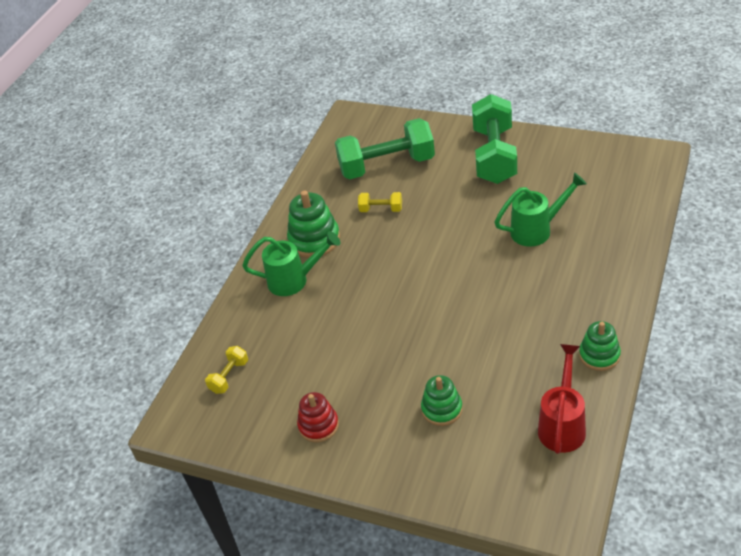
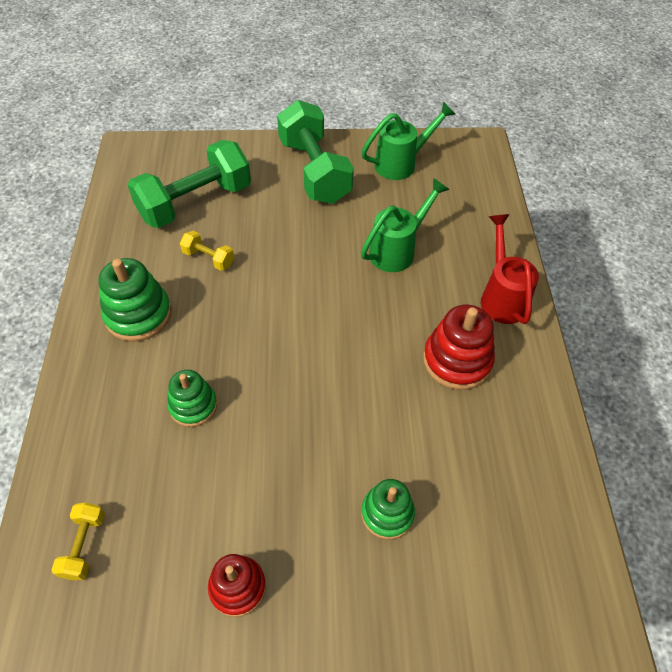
camera: 30 degrees left, 10 degrees up
(295, 280) = (131, 376): green watering can -> green watering can (402, 163)
(381, 209) = (208, 258): yellow dumbbell -> yellow dumbbell turned 45 degrees clockwise
(547, 321) = (457, 360): none -> red stacking toy
(562, 424) = (534, 492): red watering can -> red watering can (501, 296)
(599, 355) = (531, 390): green stacking toy -> green stacking toy (193, 405)

